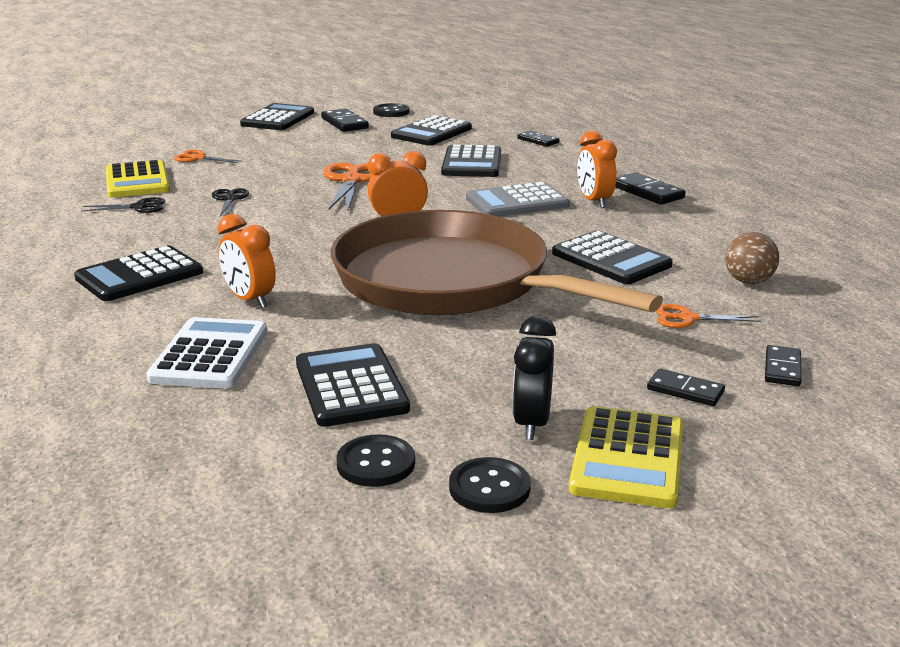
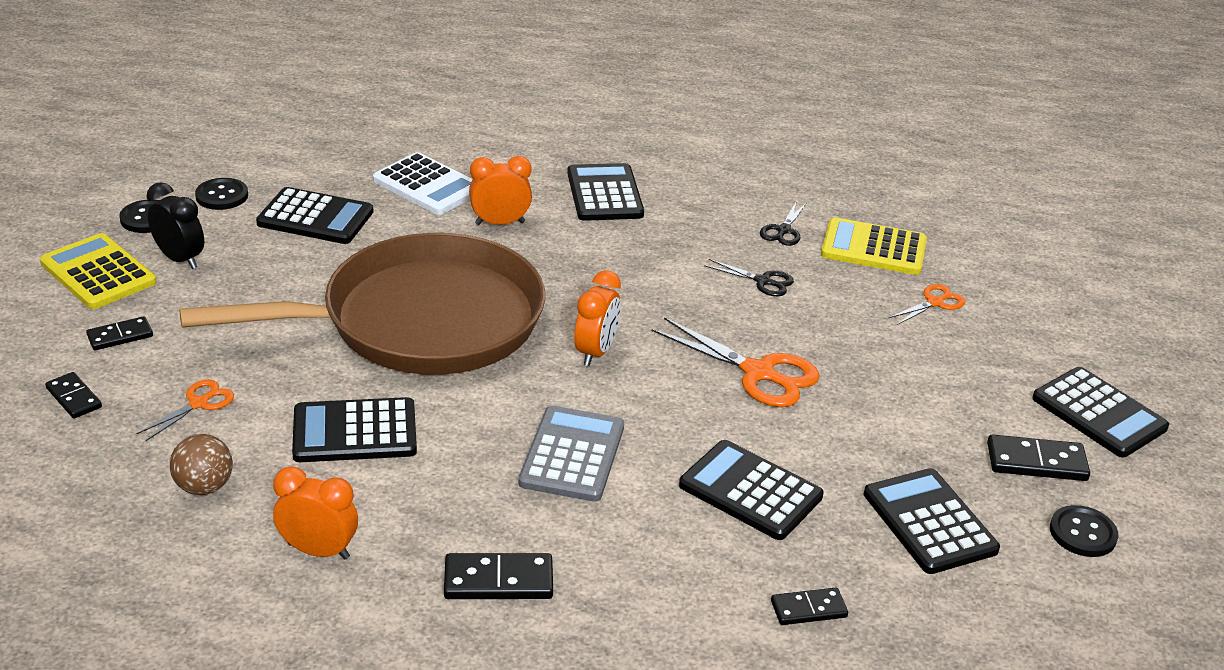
camera: 120 degrees right, 10 degrees up
(594, 201) = (514, 515): orange clock -> orange clock (318, 551)

